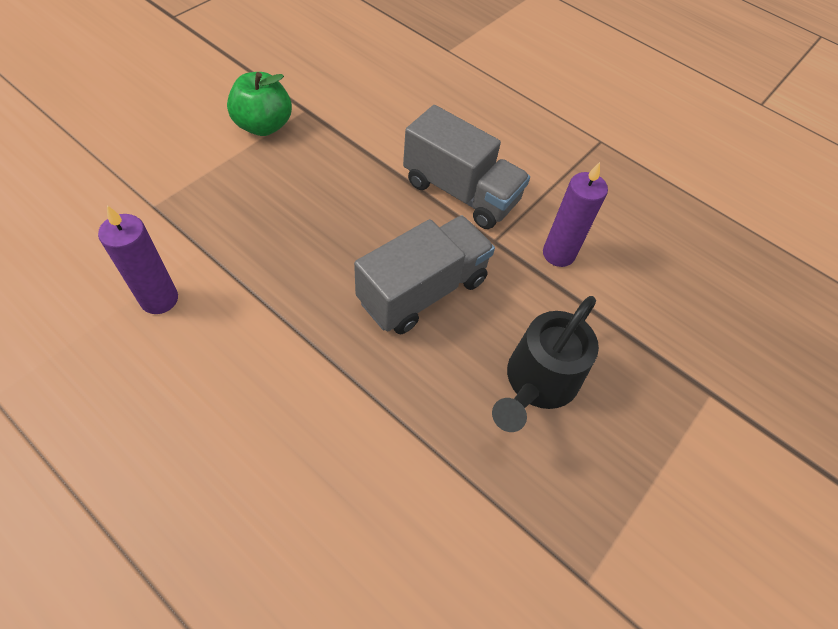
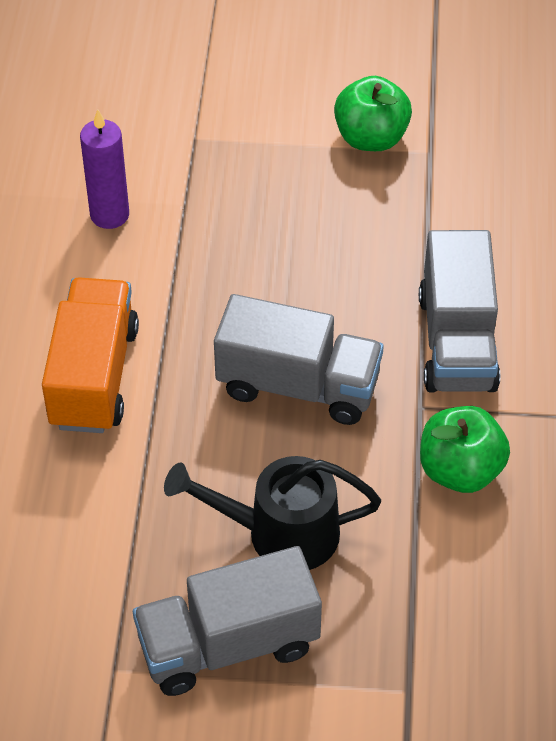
camera: 60 degrees right, 5 degrees down
(299, 411) = (94, 376): none -> orange truck
(558, 254) = (460, 470): purple candle -> green apple
(612, 480) = (228, 644): none -> grey truck

